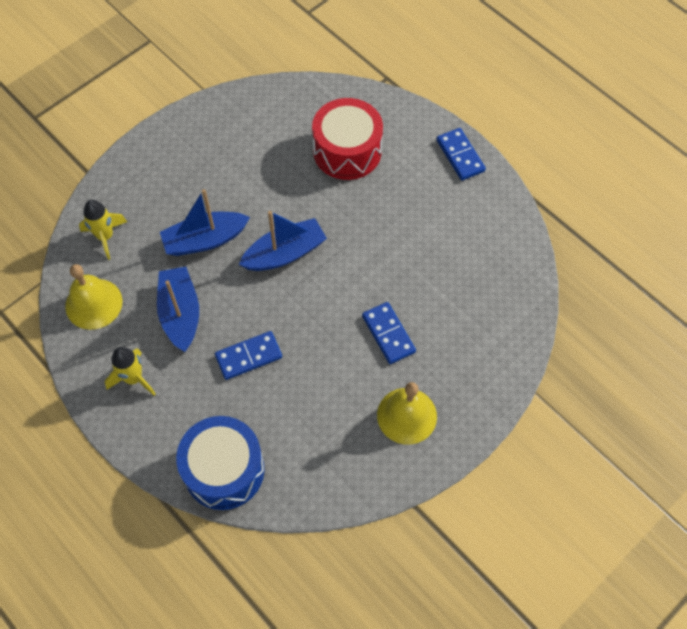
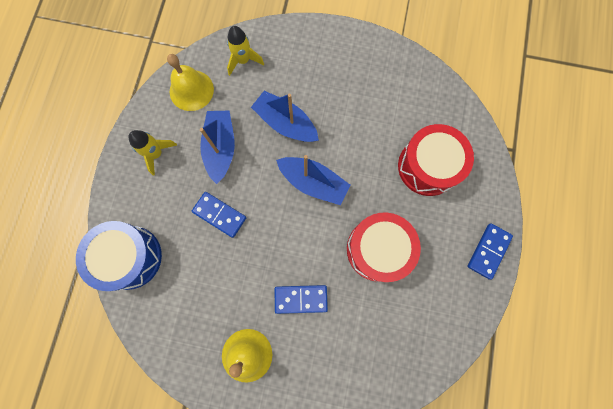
camera: 55 degrees right, 15 degrees up
(180, 314) = (221, 148): blue boat -> blue boat turned 45 degrees counterclockwise
(388, 334) = (301, 298): blue domino -> blue domino turned 60 degrees clockwise
(391, 240) = (378, 249): none -> red drum

